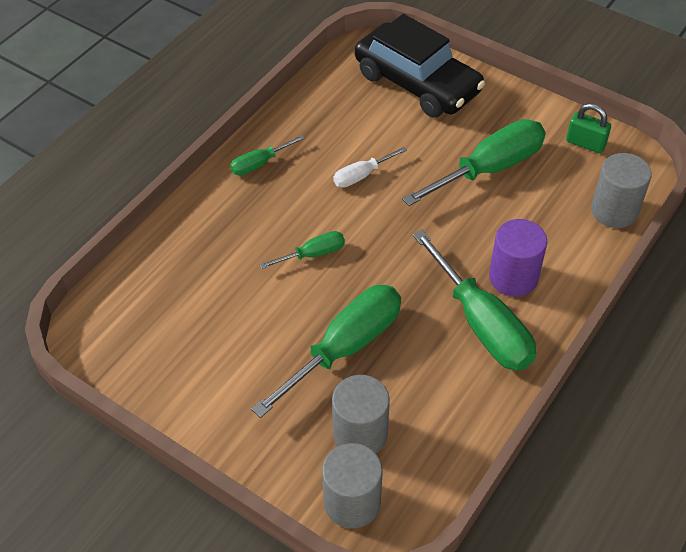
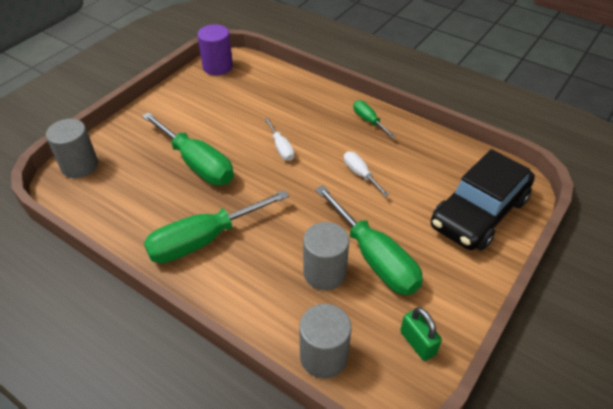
camera: 90 degrees right, 5 degrees down
(313, 254) = (281, 148): green screwdriver -> white screwdriver
(360, 434) = (127, 170): grey cylinder -> grey cylinder (324, 273)
(513, 277) = (248, 265): purple cylinder -> purple cylinder (217, 67)
(585, 143) = (417, 343): green padlock -> green padlock turned 60 degrees counterclockwise

